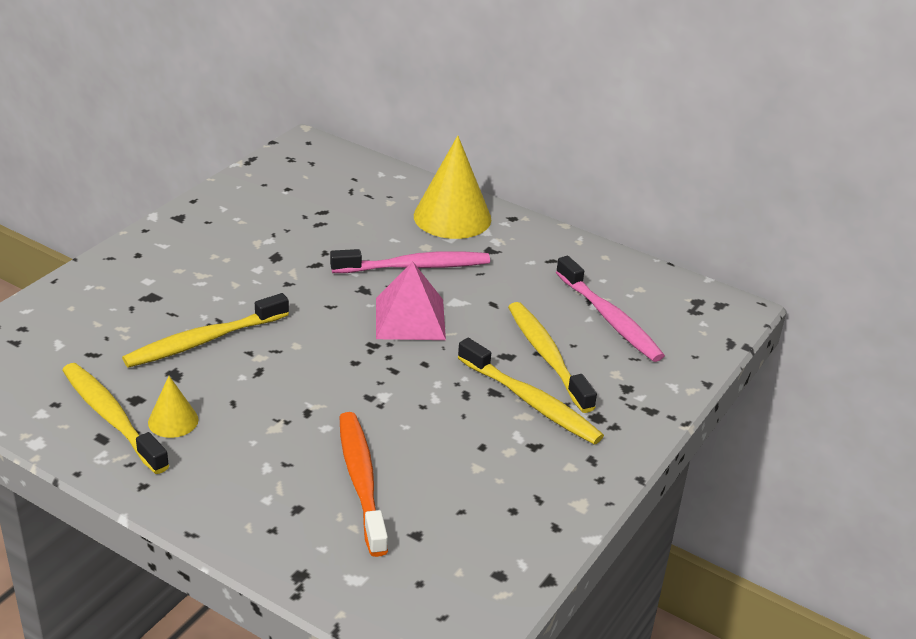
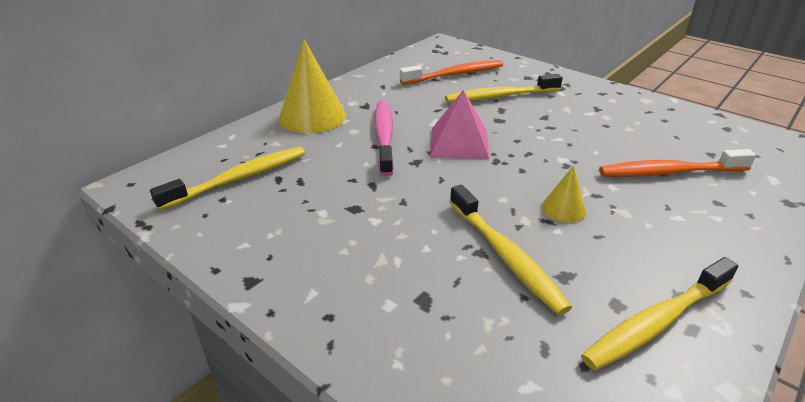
camera: 80 degrees left, 0 degrees up
(173, 421) = (642, 274): yellow cone -> yellow cone (563, 208)
(531, 401) = (552, 105): yellow toothbrush -> yellow toothbrush (239, 179)
(609, 318) = (455, 74): pink toothbrush -> orange toothbrush

